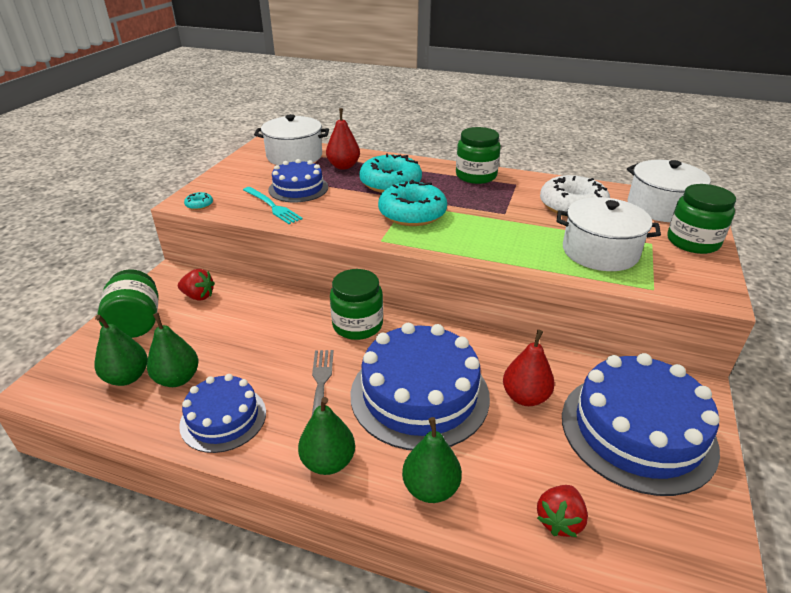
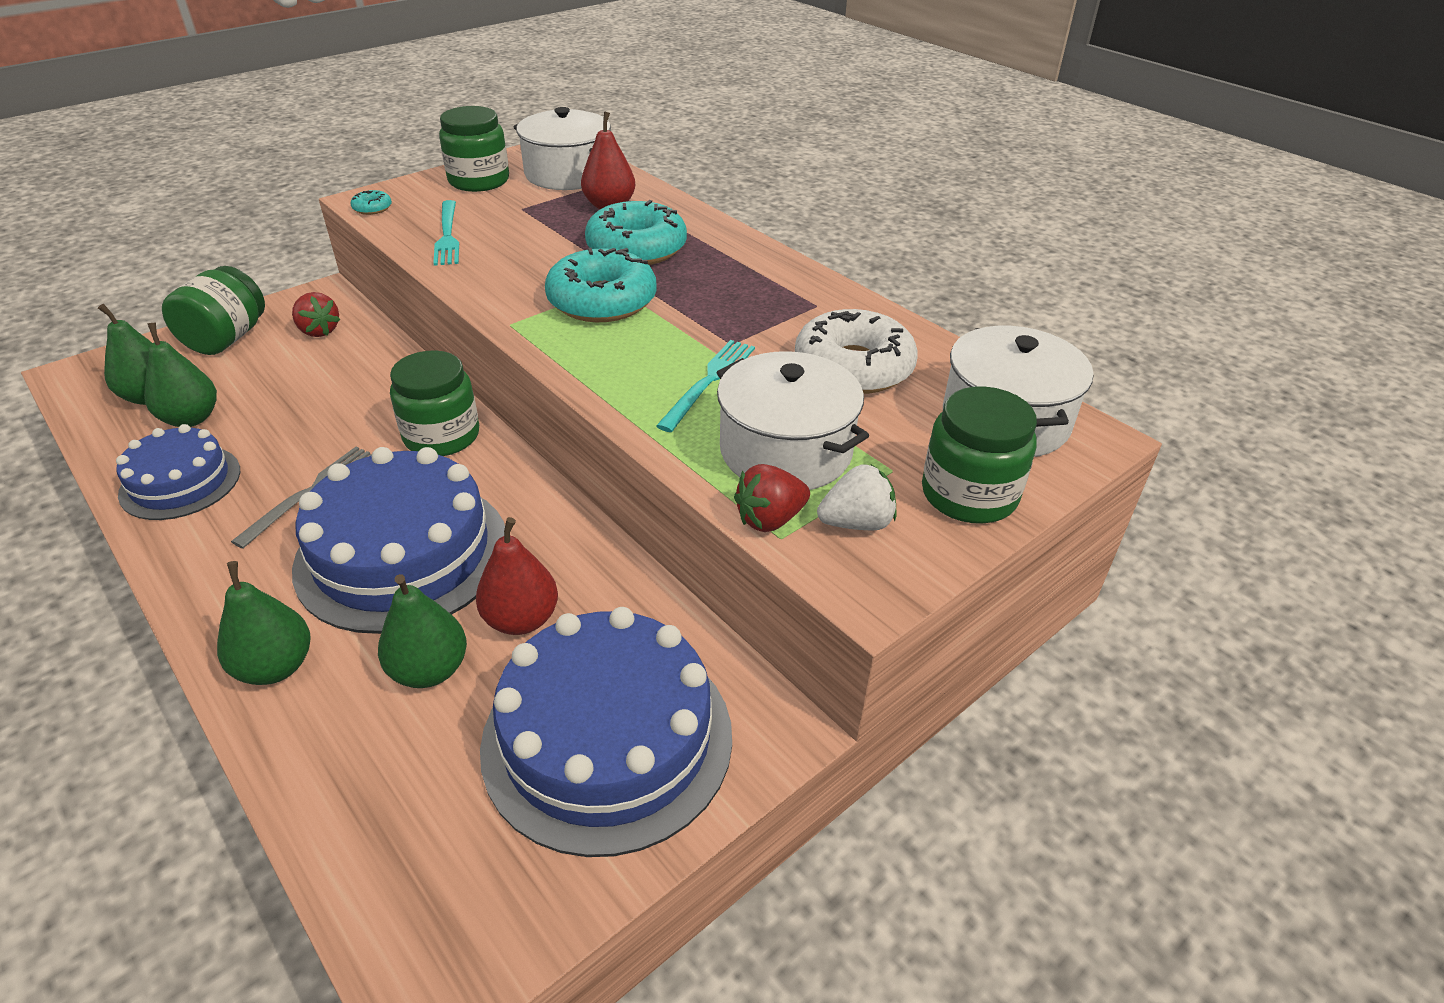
camera: 30 degrees right, 5 degrees up
(298, 188) = (510, 221): blue cake -> none
(328, 462) = (216, 581): green pear -> green pear (429, 670)
(476, 176) = (774, 274): green jar -> green jar (479, 181)
(521, 234) = (709, 382): none -> turquoise fork
(559, 520) = (361, 785): red strawberry -> red strawberry (770, 519)
(672, 270) = (856, 523): none -> white strawberry

